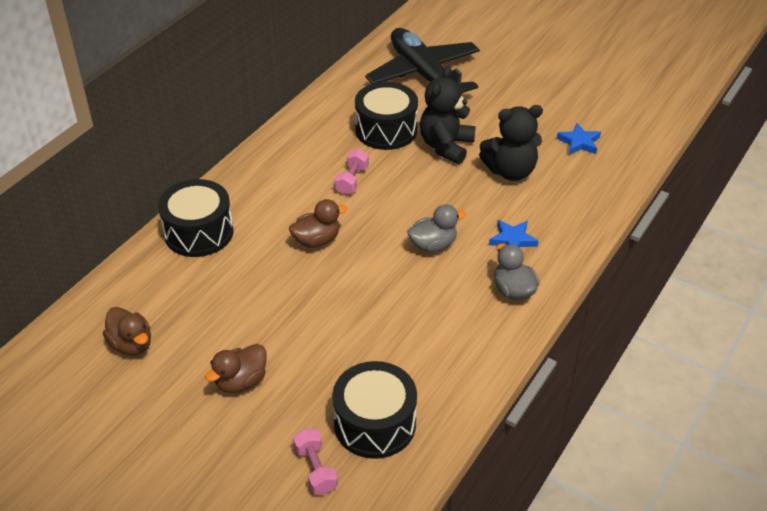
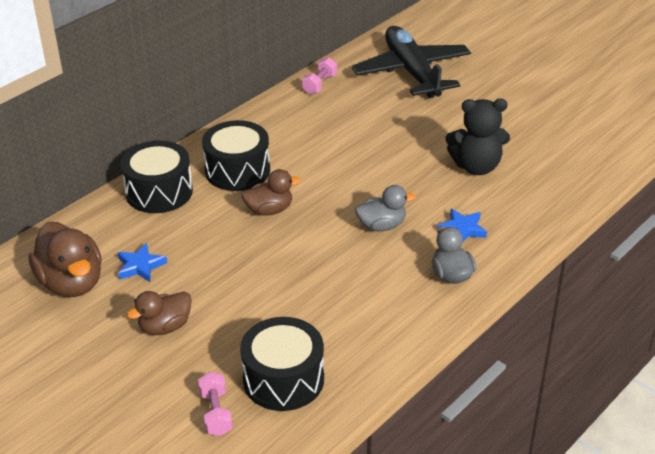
camera: 10 degrees right, 5 degrees down
(131, 344) = (71, 283): brown duck -> brown duck, size x1.62
(352, 180) = (317, 160): pink dumbbell -> pink dumbbell (320, 84)
(386, 130) = (362, 118): black drum -> black drum (237, 170)
(446, 146) = (417, 138): black teddy bear -> none
(579, 142) = (553, 147): blue star -> blue star (140, 266)

